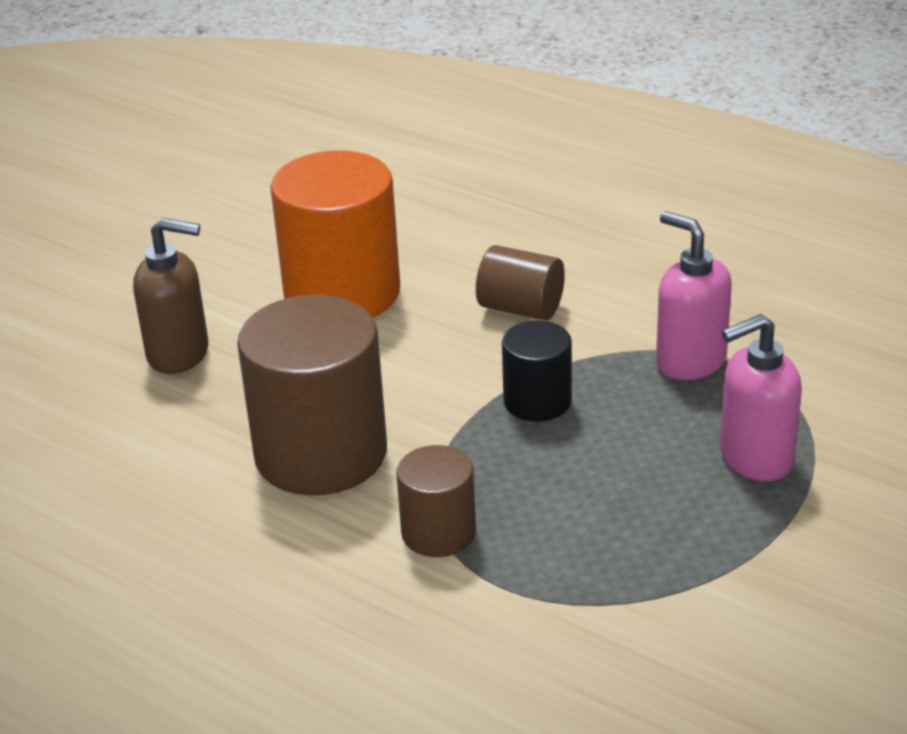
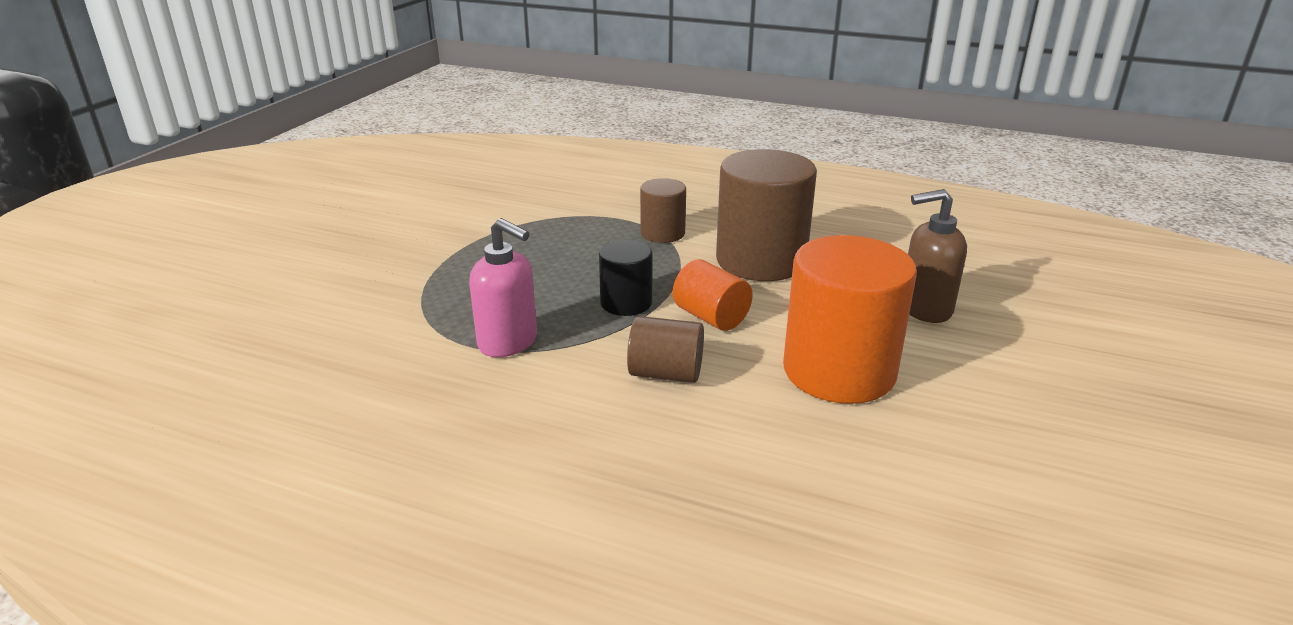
camera: 165 degrees right, 5 degrees down
(440, 369) = (711, 317): none -> orange cylinder
(755, 458) = (465, 284): pink soap dispenser -> none

